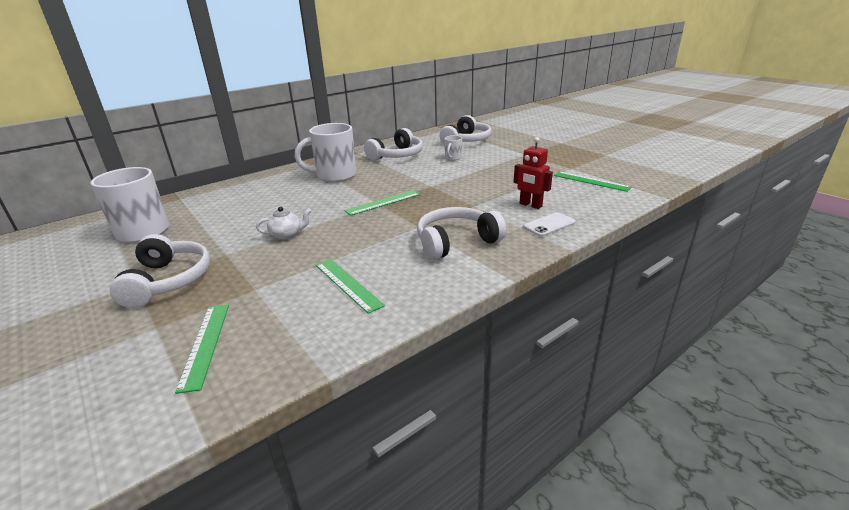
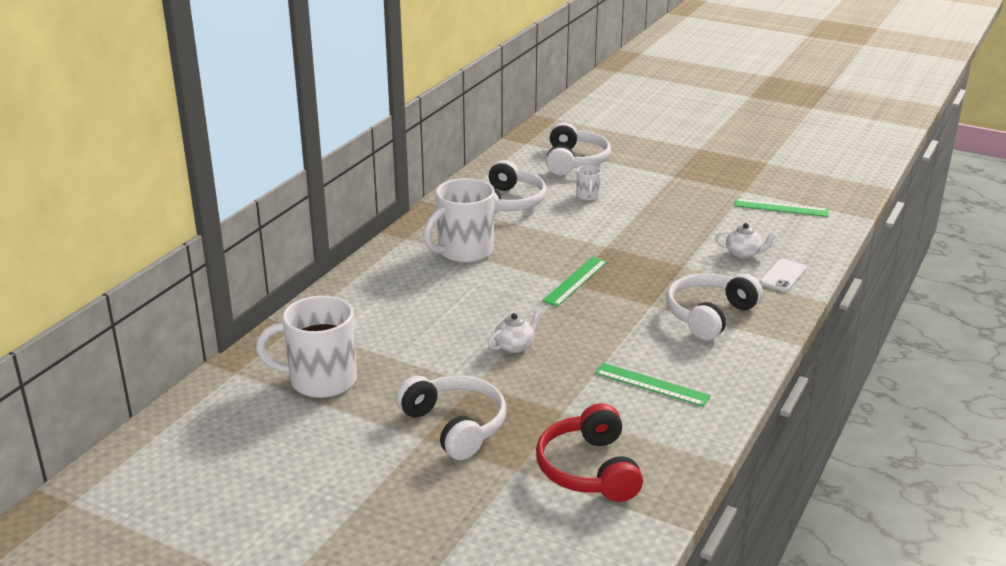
camera: 25 degrees left, 0 degrees up
(205, 344) = (589, 469): green ruler -> red headphones
(530, 205) = (743, 254): red robot -> white teapot

